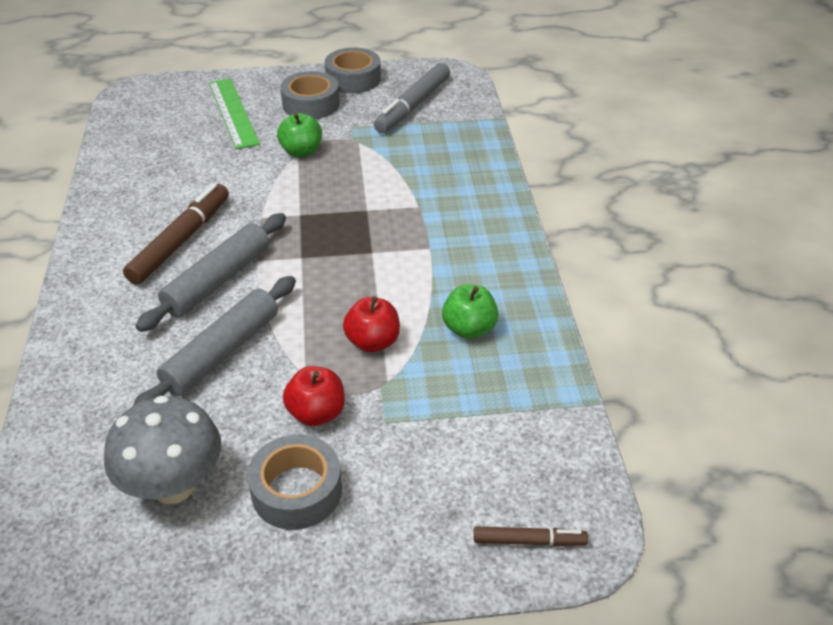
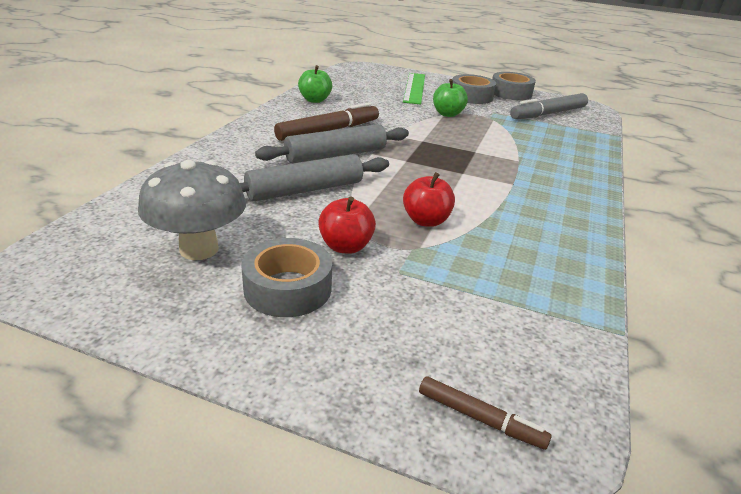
camera: 25 degrees right, 10 degrees down
(469, 329) = (516, 239): green apple -> green apple (315, 100)

